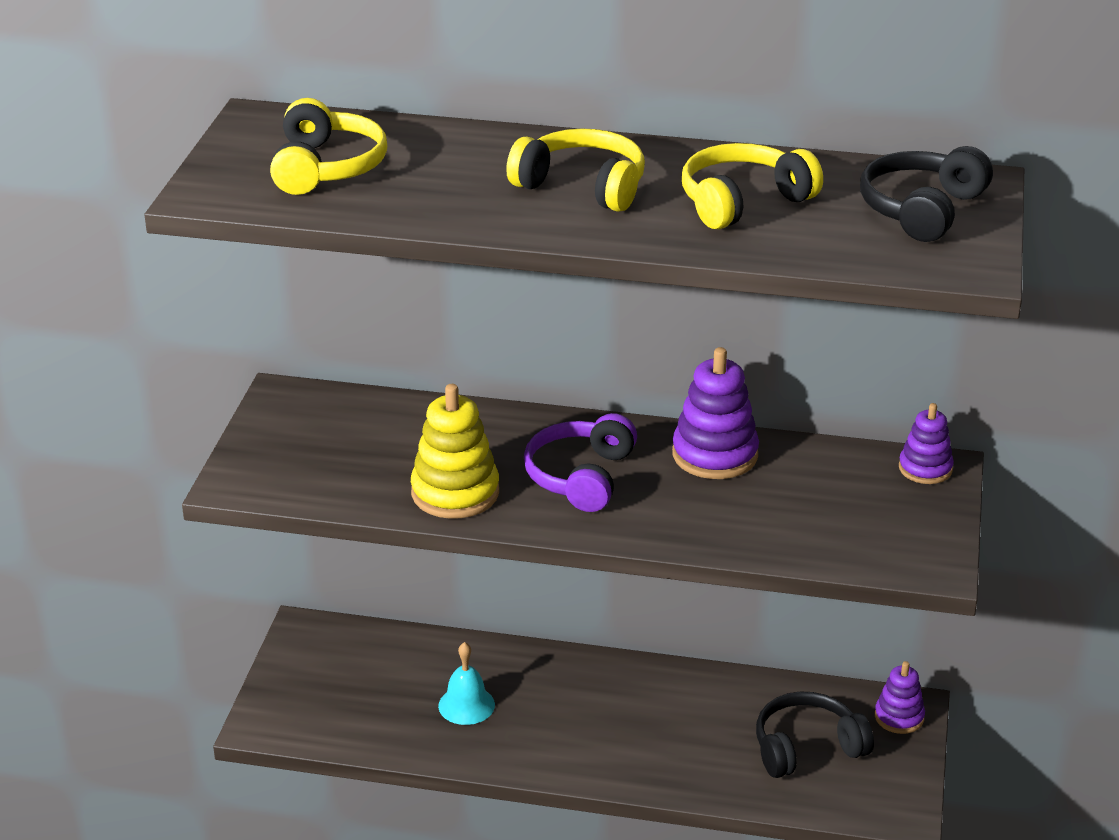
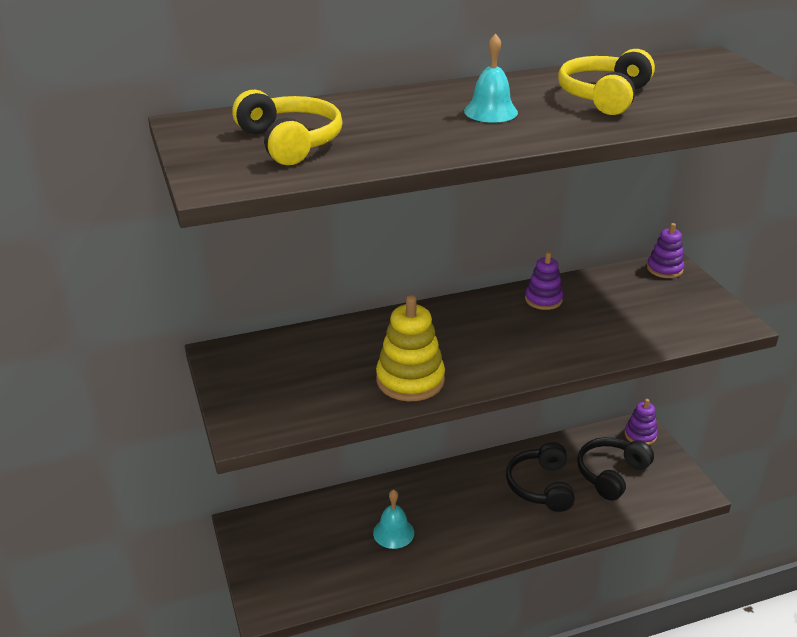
camera: 30 degrees left, 0 degrees up
(581, 477) = (480, 341): purple headphones -> none
(582, 186) = (490, 111): yellow headphones -> turquoise bell
(715, 455) = (543, 299): purple stacking toy -> purple stacking toy, size x0.62
(922, 210) = (710, 77): black headphones -> black headphones (541, 486)

